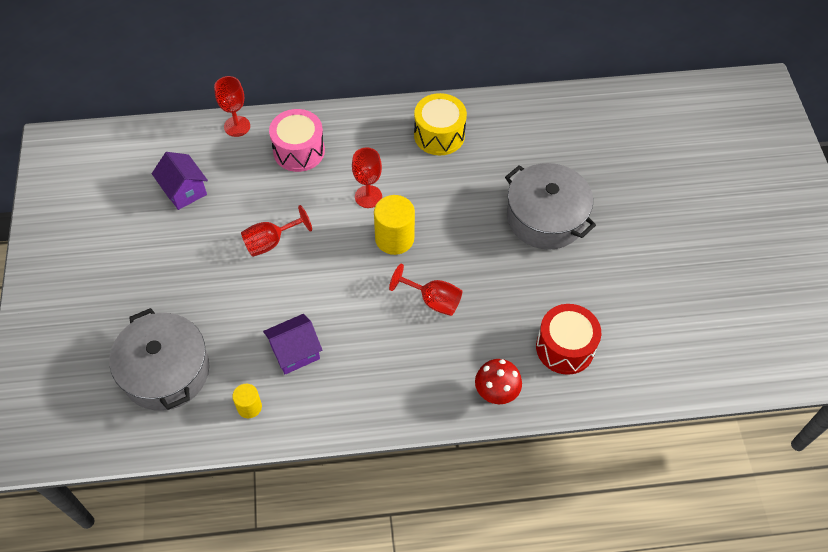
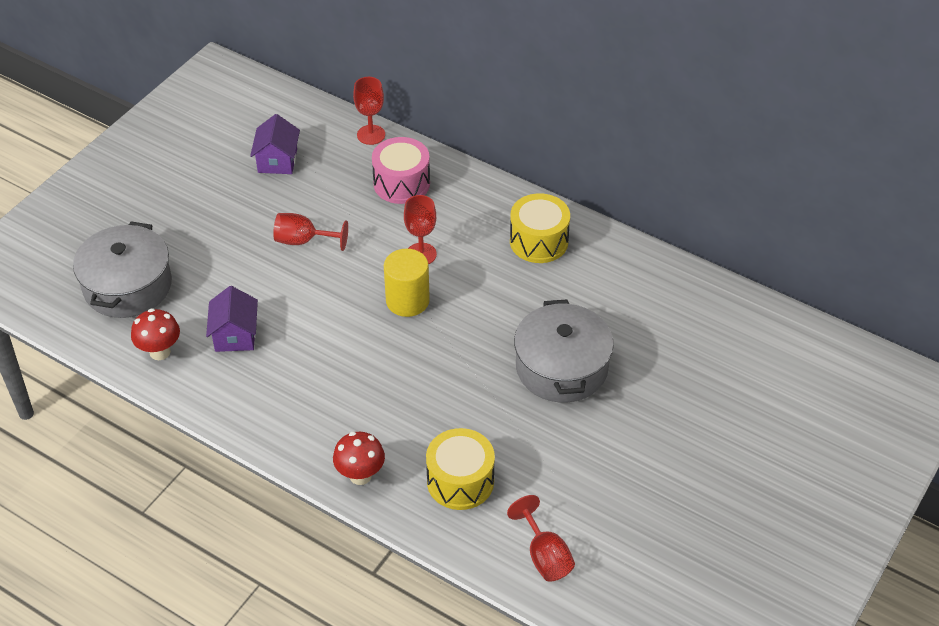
camera: 40 degrees right, 10 degrees down
(249, 407) = (160, 352): yellow cylinder -> red mushroom
(295, 352) = (235, 335): purple house -> purple house turned 75 degrees clockwise
(433, 300) = (387, 369): red goblet -> red goblet (544, 556)
(565, 347) = (460, 481): red drum -> yellow drum

